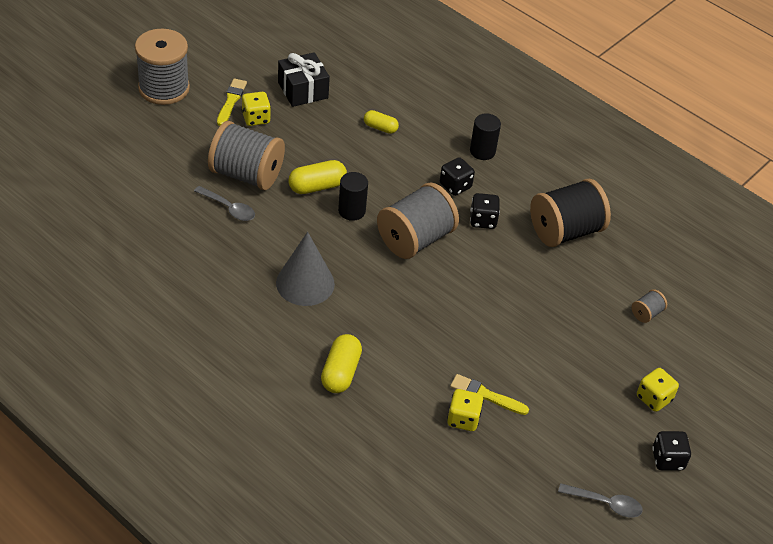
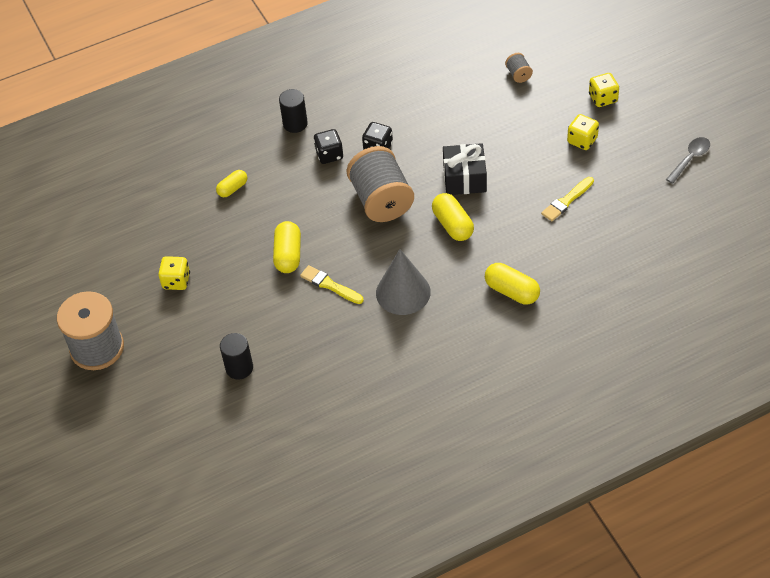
camera: 60 degrees left, 5 degrees up
(229, 208) = (288, 329): grey spoon -> none
(231, 101) = (142, 295): yellow brush -> yellow brush (330, 285)
(246, 174) = (249, 305): grey spool -> none
(303, 90) = (154, 235): black gift -> black gift (464, 179)
(351, 211) = (329, 237): black cylinder -> black cylinder (239, 368)
(408, 303) = (453, 225): none -> yellow capsule
(463, 419) = (586, 222): yellow dice -> yellow dice (582, 140)
(565, 231) = (412, 97): black spool -> none
(667, 459) = (661, 109): black dice -> none

